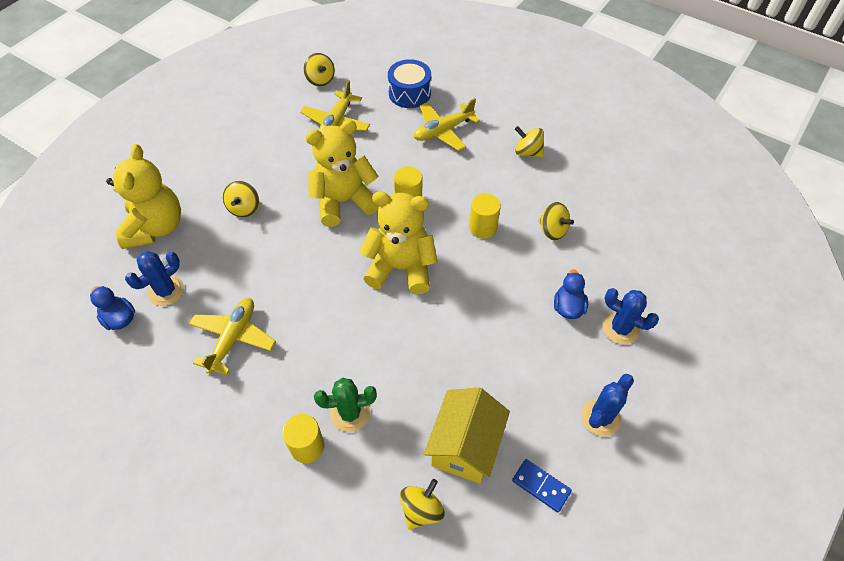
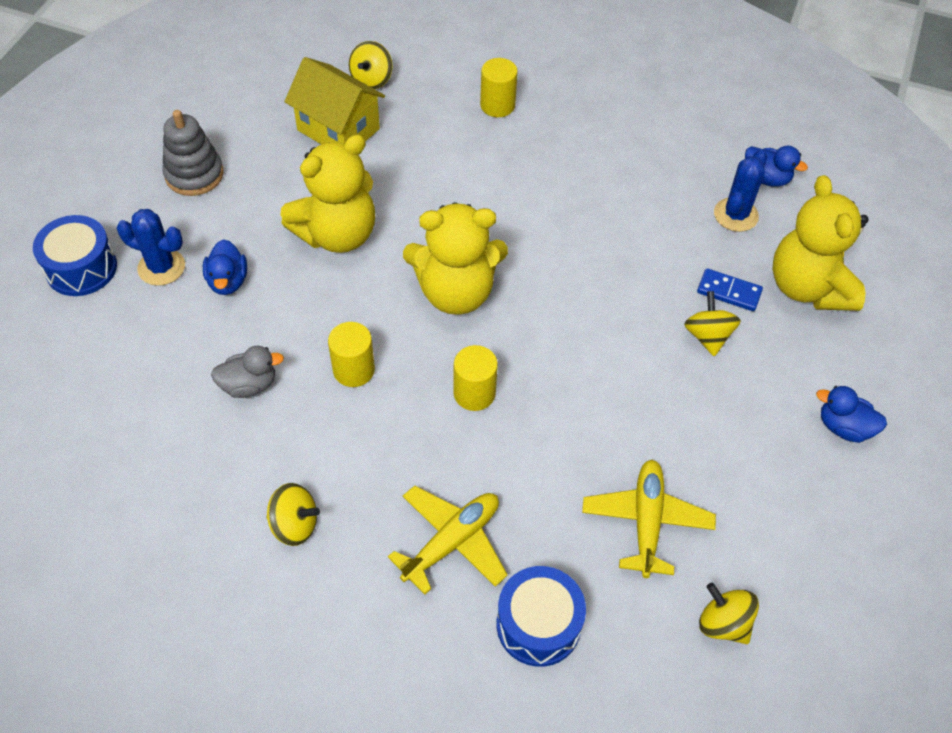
camera: 165 degrees right, 0 degrees up
(199, 146) = (844, 427): none -> blue duck
(233, 338) = (625, 181): yellow plane -> none
(344, 201) = (570, 373): yellow teddy bear -> yellow teddy bear (337, 234)
(350, 413) = (465, 137): green cactus -> none
(465, 446) = (338, 129): yellow house -> yellow house turned 60 degrees counterclockwise
(541, 486) = (258, 112): blue domino -> blue domino (729, 292)
(552, 230) = (249, 385): yellow spinning top -> grey duck
(600, 417) = (194, 174): blue cactus -> grey stacking toy
(684, 340) = (81, 268): none -> blue drum

